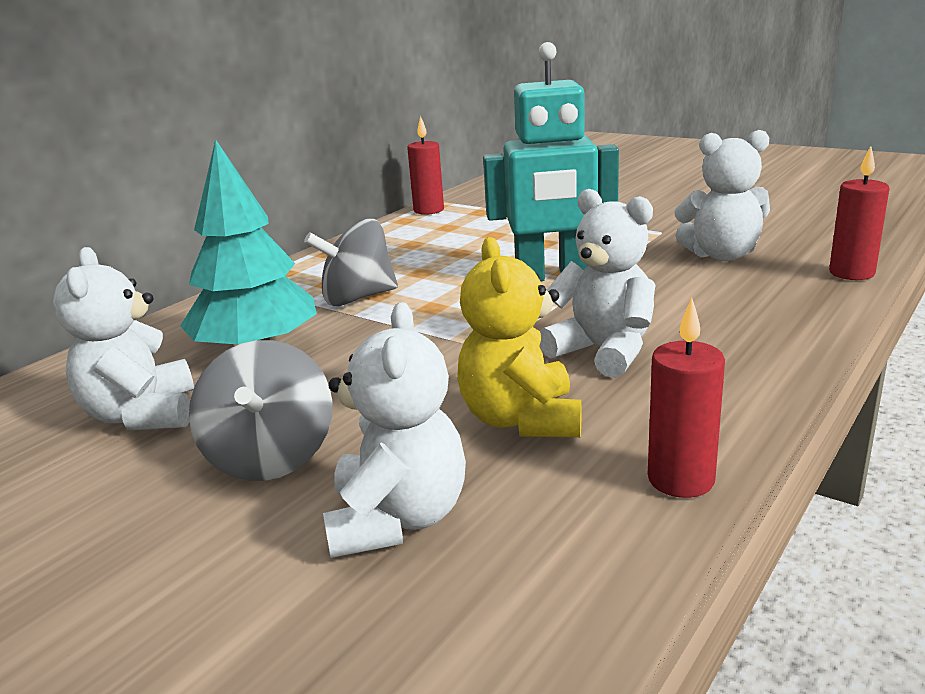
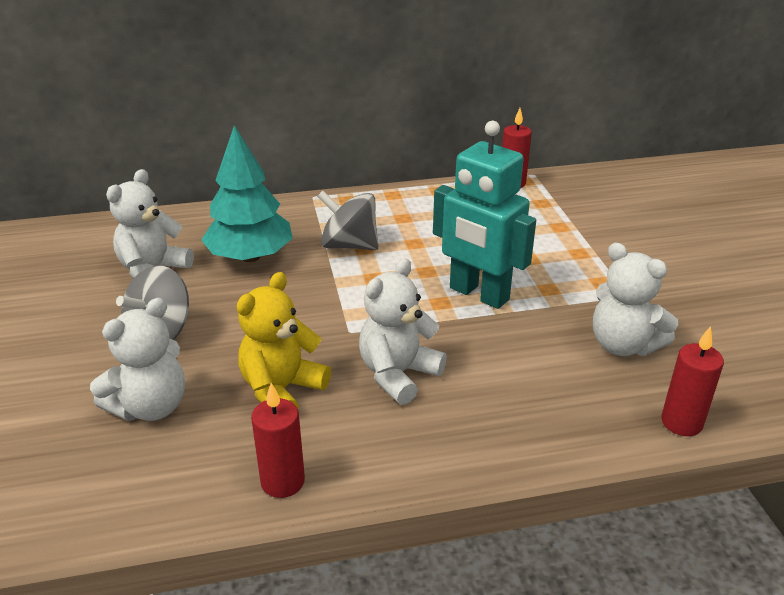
camera: 40 degrees right, 10 degrees up
(603, 351) = (398, 374): white teddy bear -> white teddy bear turned 135 degrees counterclockwise

